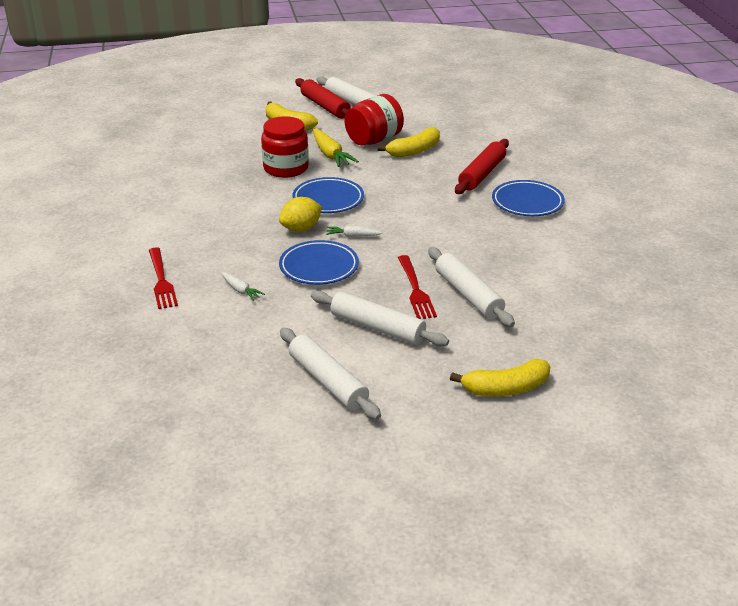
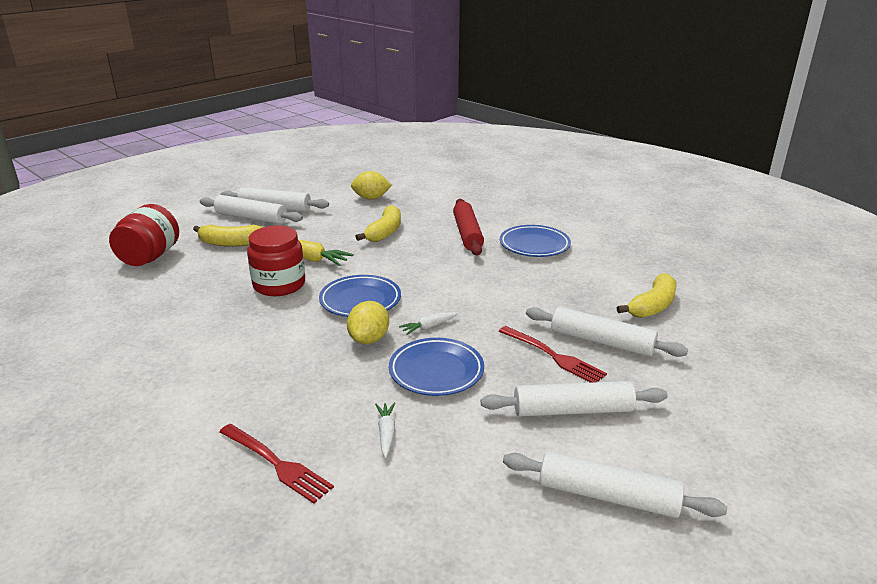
camera: 35 degrees left, 5 degrees down
(241, 290) = (386, 433): white carrot -> white carrot turned 105 degrees counterclockwise
(325, 106) = (251, 218): red rolling pin -> white rolling pin
(374, 140) = (335, 233): red jar -> red jar (150, 257)
(441, 116) = (371, 198): none -> yellow lemon
(505, 388) = (755, 418): yellow banana -> yellow banana (652, 306)

